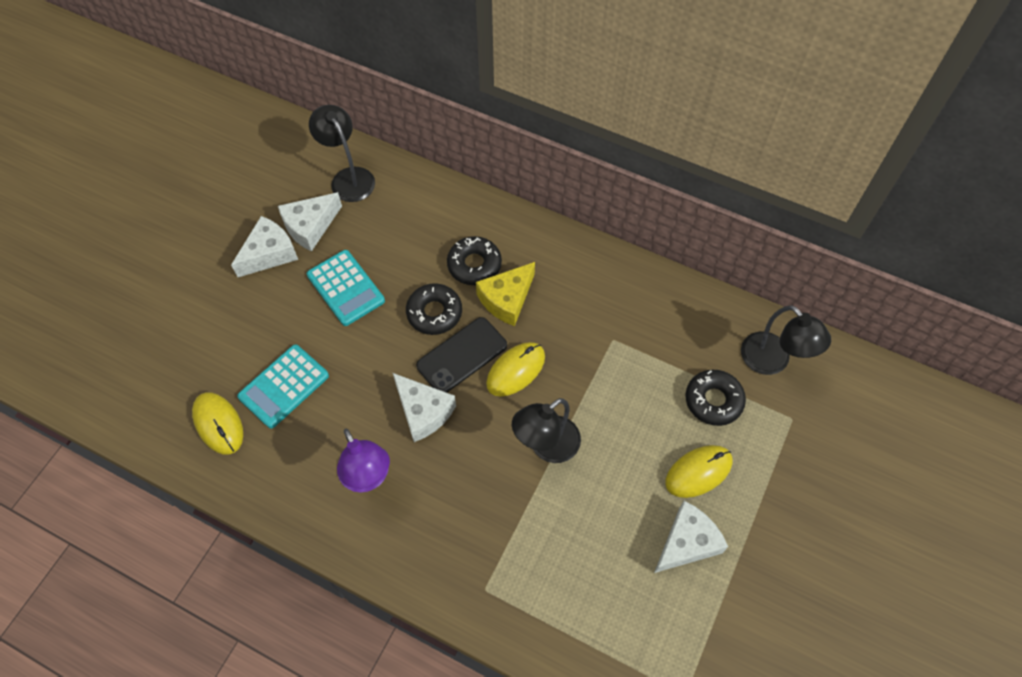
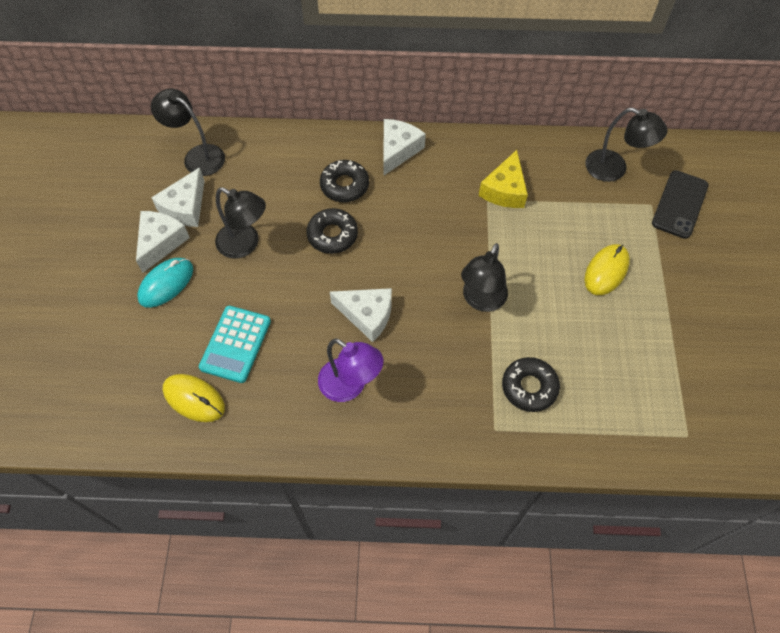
camera: 25 degrees left, 0 degrees up
(253, 297) = (166, 283): none -> turquoise mouse
(346, 288) = (245, 244): turquoise calculator -> black lamp
(462, 355) = (374, 259): black phone -> black phone (679, 204)
(507, 299) = (386, 202): yellow cheese -> yellow cheese (505, 190)
(515, 370) = (424, 253): yellow mouse -> none
(687, 542) = (627, 326): white cheese -> white cheese (398, 150)
(713, 400) = (588, 214): black donut -> black donut (529, 387)

